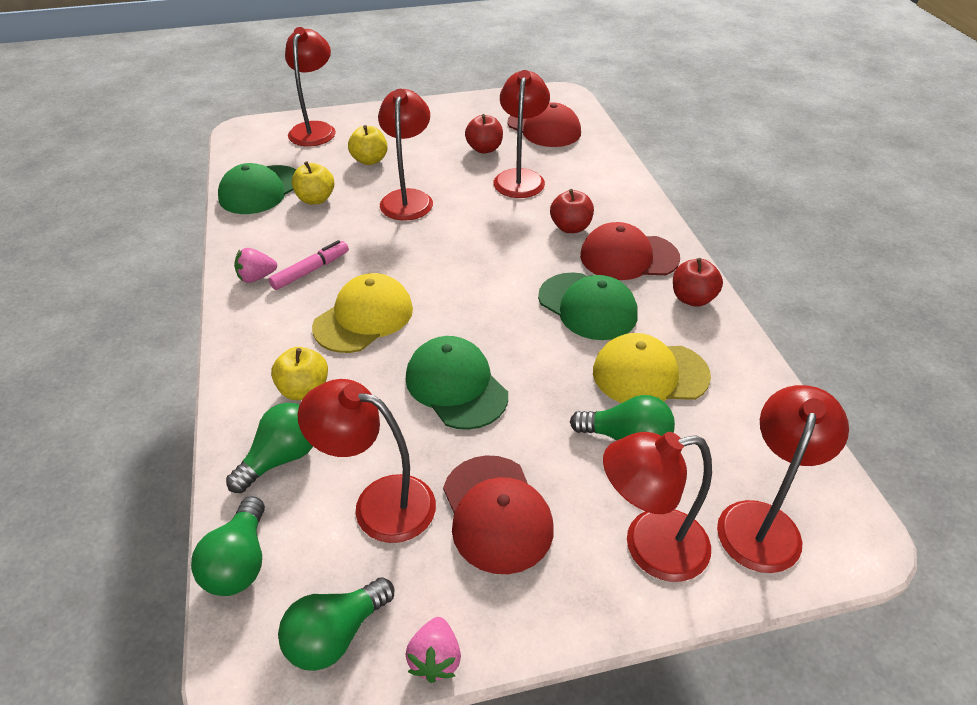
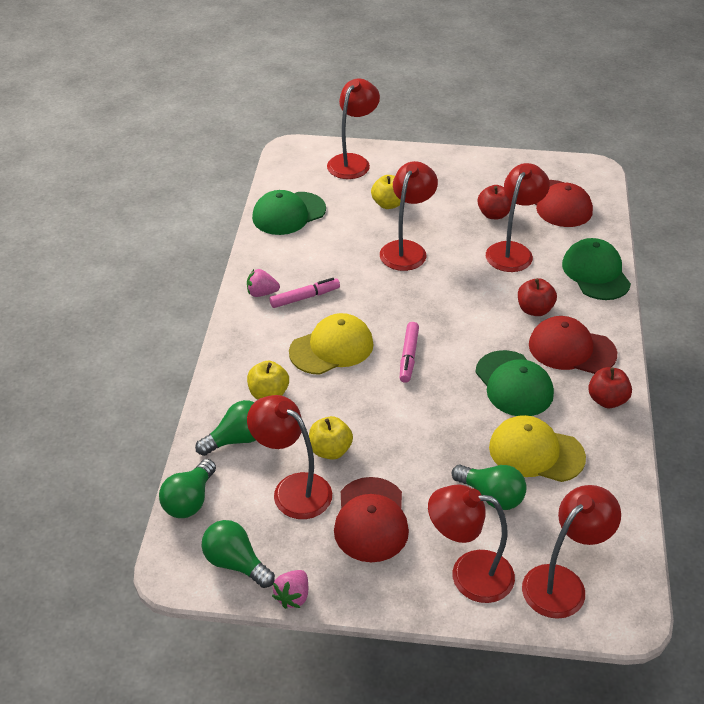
camera: 20 degrees right, 0 degrees up
(316, 199) = (330, 232): yellow apple -> yellow apple (330, 450)
(335, 635) = (235, 563): green light bulb -> green light bulb turned 60 degrees clockwise
(456, 386) = (380, 421): green cap -> green cap (595, 273)
(458, 305) = (409, 356): none -> pink marker

